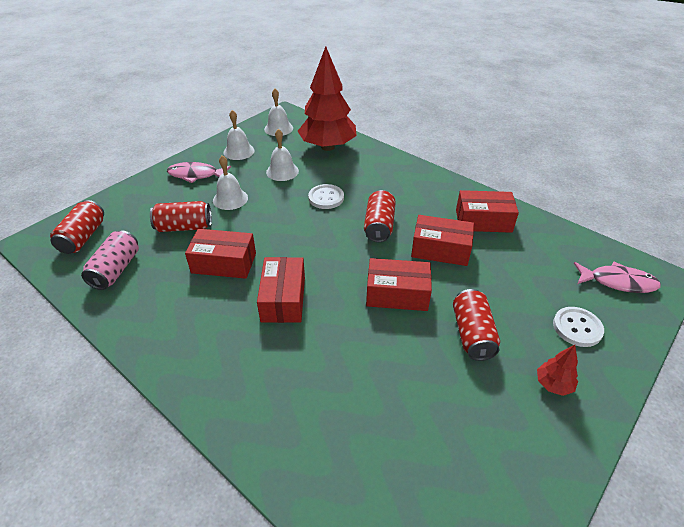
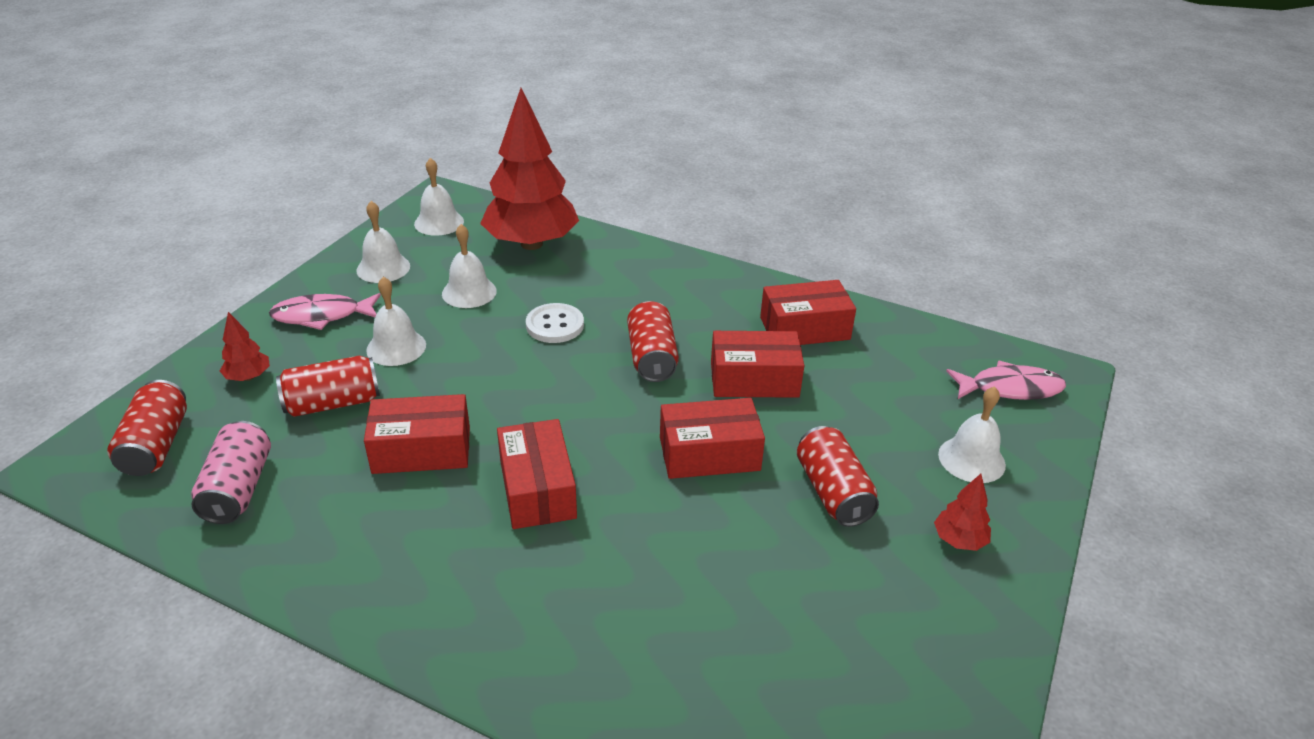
camera: 15 degrees left, 5 degrees down
(144, 205) = (248, 377): none -> red tree
(577, 328) = (971, 459): white button -> white bell

